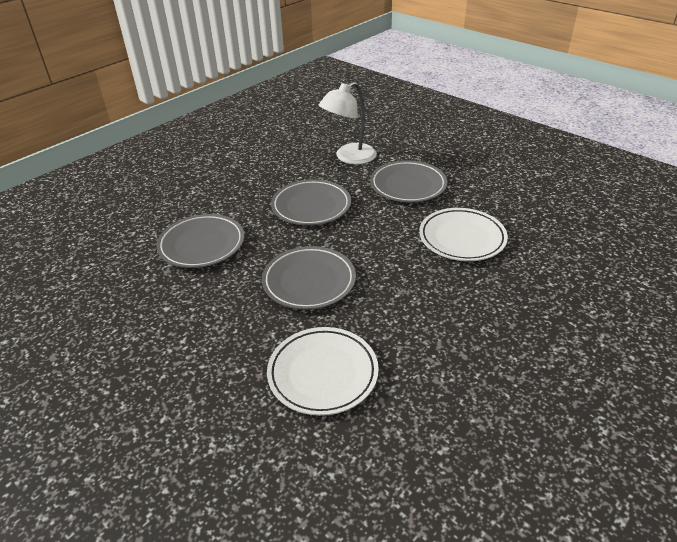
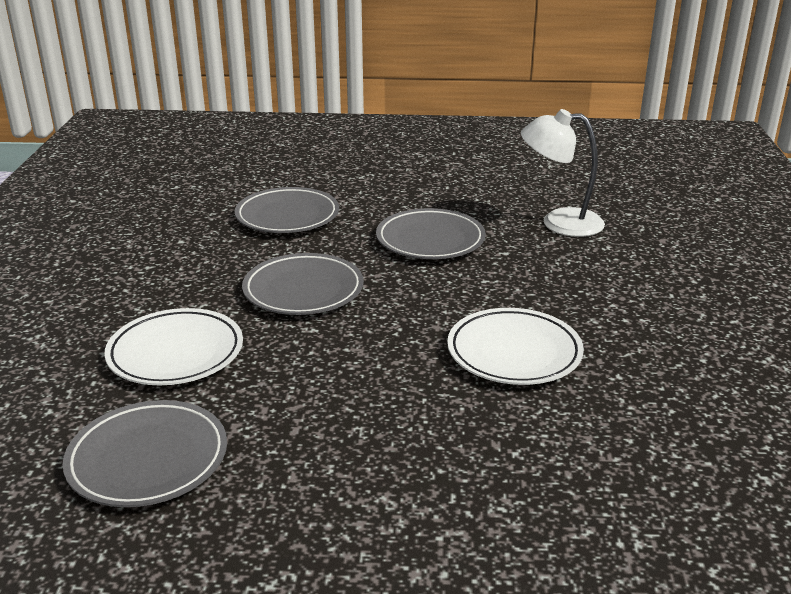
camera: 50 degrees right, 10 degrees down
(408, 185) = (566, 277): grey plate -> grey plate (148, 459)

